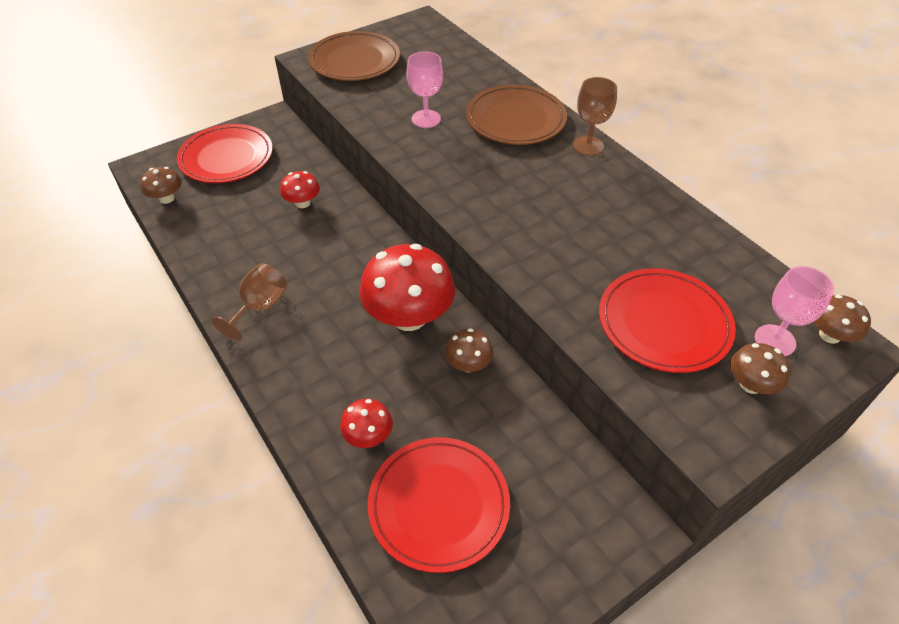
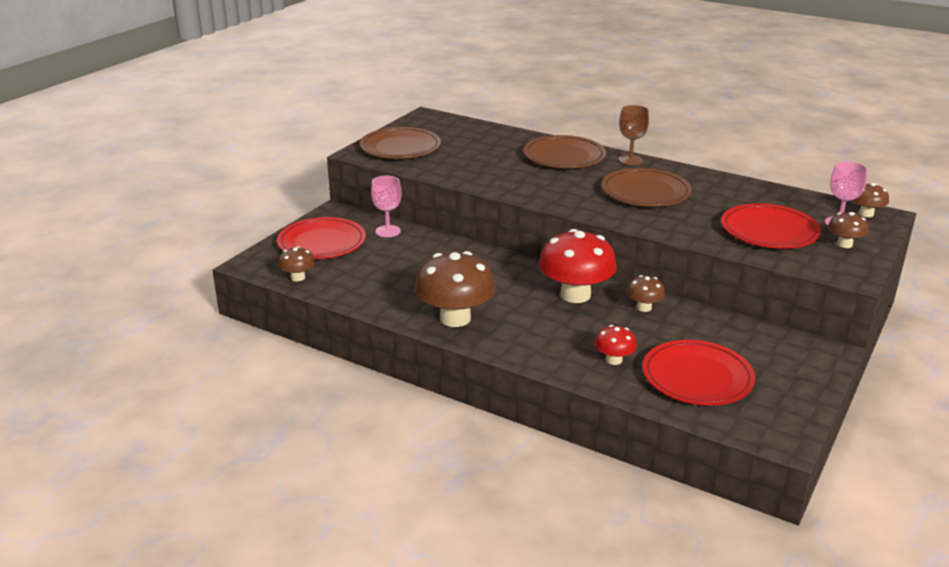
camera: 25 degrees left, 20 degrees down
(259, 307) = (455, 318): brown goblet -> brown mushroom
(302, 203) = (420, 254): red mushroom -> none
(426, 119) = (497, 168): pink goblet -> pink goblet (388, 231)
(561, 205) = (645, 192): none -> brown plate

